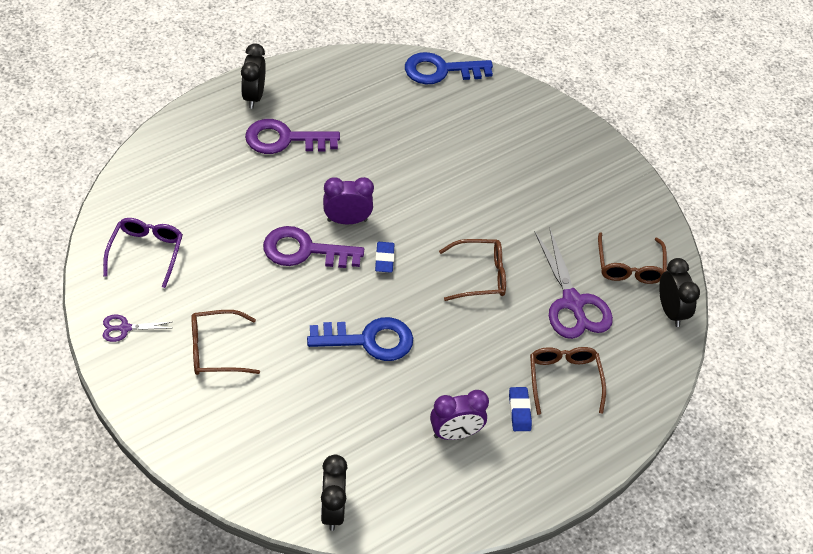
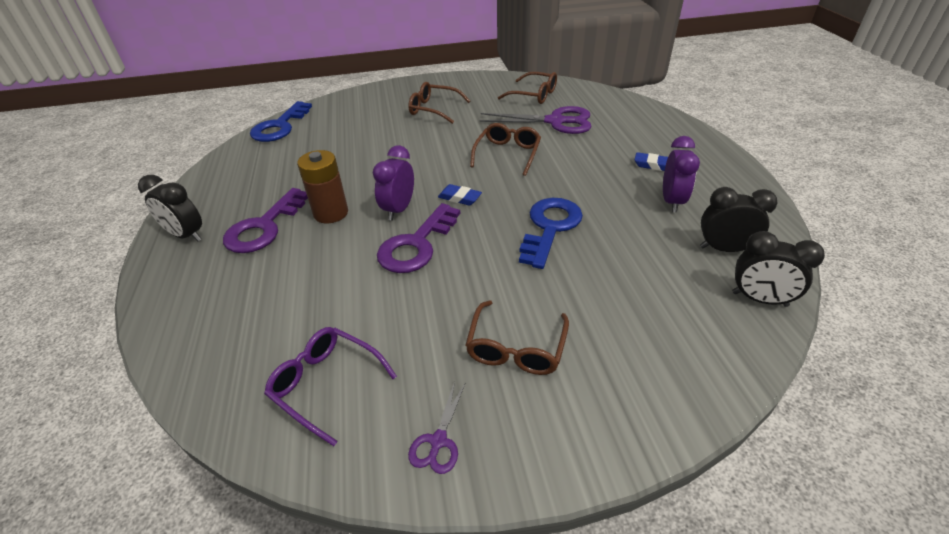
camera: 60 degrees left, 10 degrees down
(321, 175) = (331, 213): none -> brown battery
(564, 379) = (628, 140): brown glasses -> brown glasses (434, 109)
(670, 311) = (580, 90): black clock -> black clock (724, 249)

